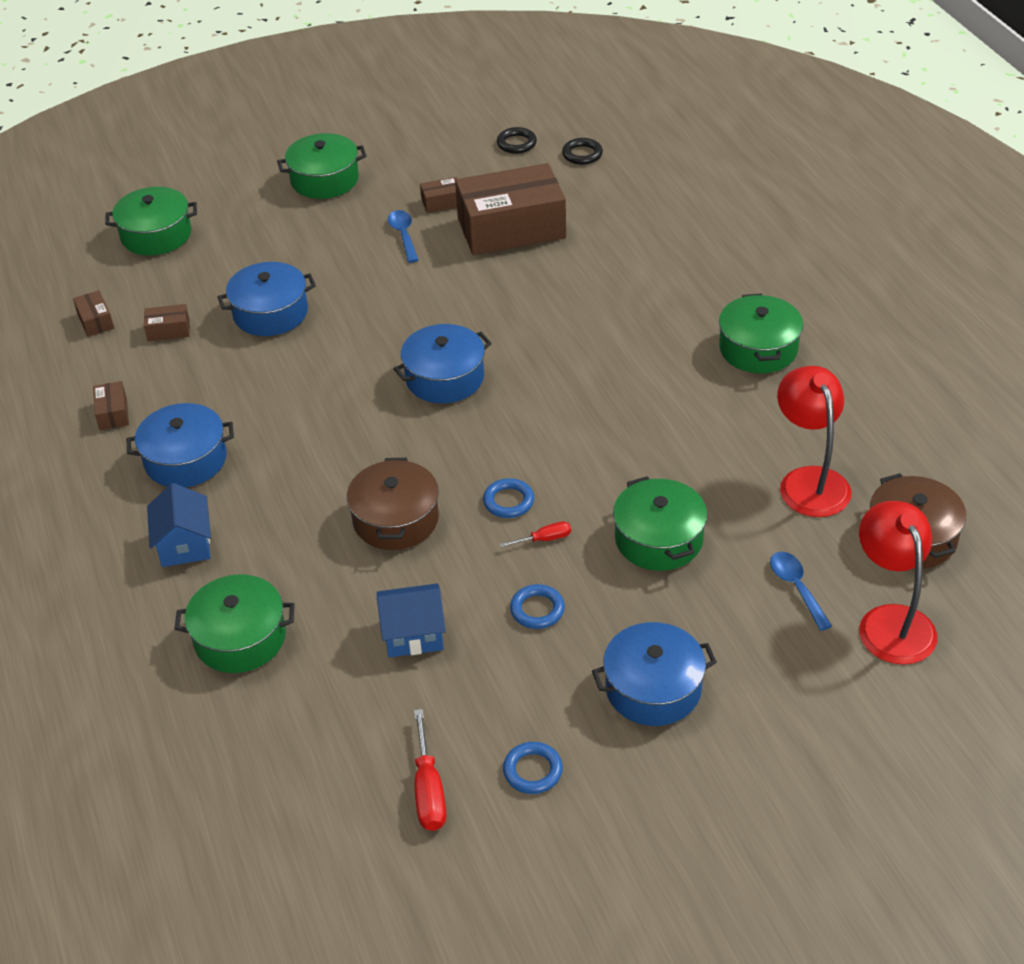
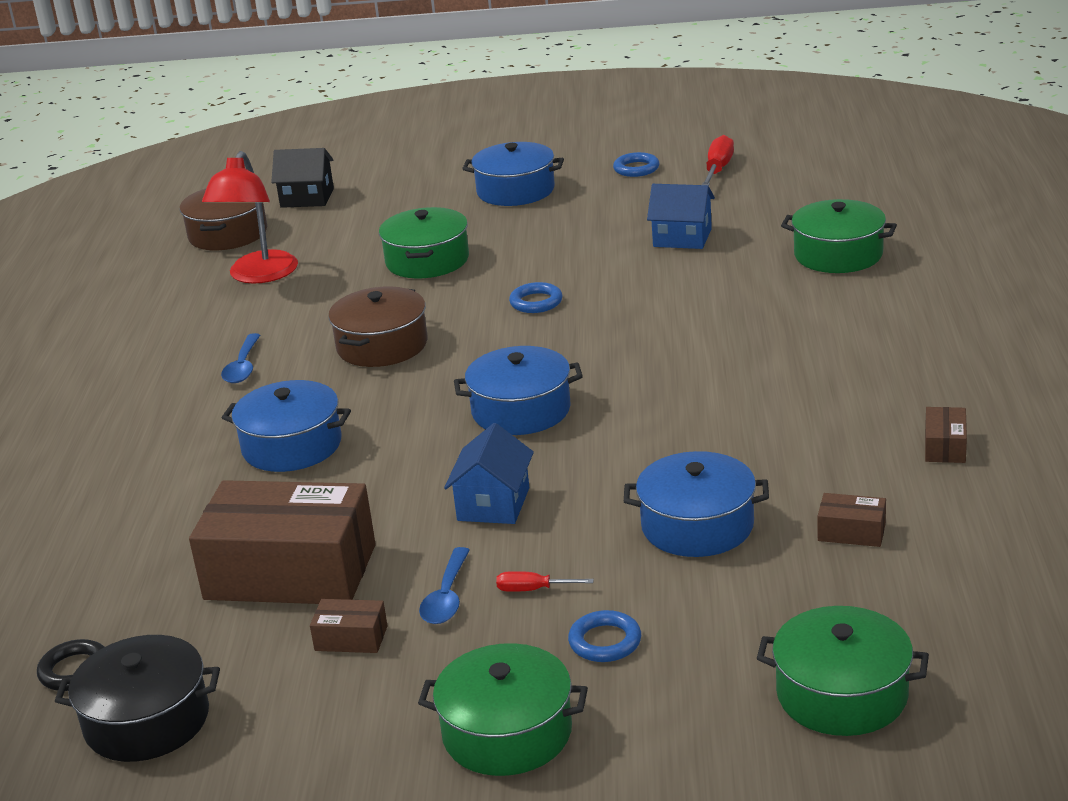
camera: 155 degrees left, 15 degrees down
(95, 321) = (962, 568): brown box -> none
(184, 544) = (877, 320): blue house -> blue house (493, 504)
(185, 460) = (860, 386): blue pot -> blue pot (292, 446)
(396, 519) = (653, 306): brown pot -> brown pot (382, 345)
(516, 143) = (147, 720): black ring -> black pot
(537, 610) = (568, 237): blue ring -> blue ring (605, 641)
(544, 539) = (525, 274): red screwdriver -> red screwdriver (533, 590)
(758, 348) = (169, 376): green pot -> none
(796, 588) = (352, 221): blue spoon -> blue spoon (243, 367)
(891, 621) = (307, 198): red lamp -> black house

